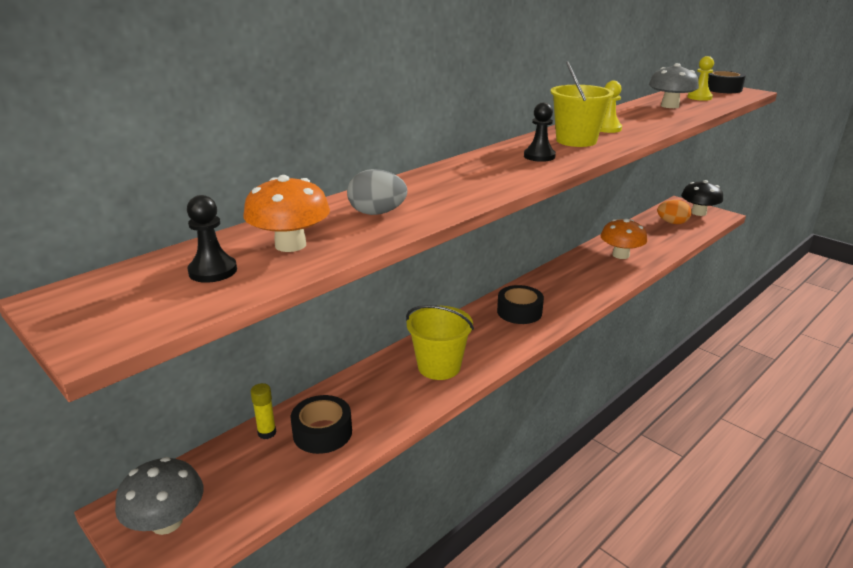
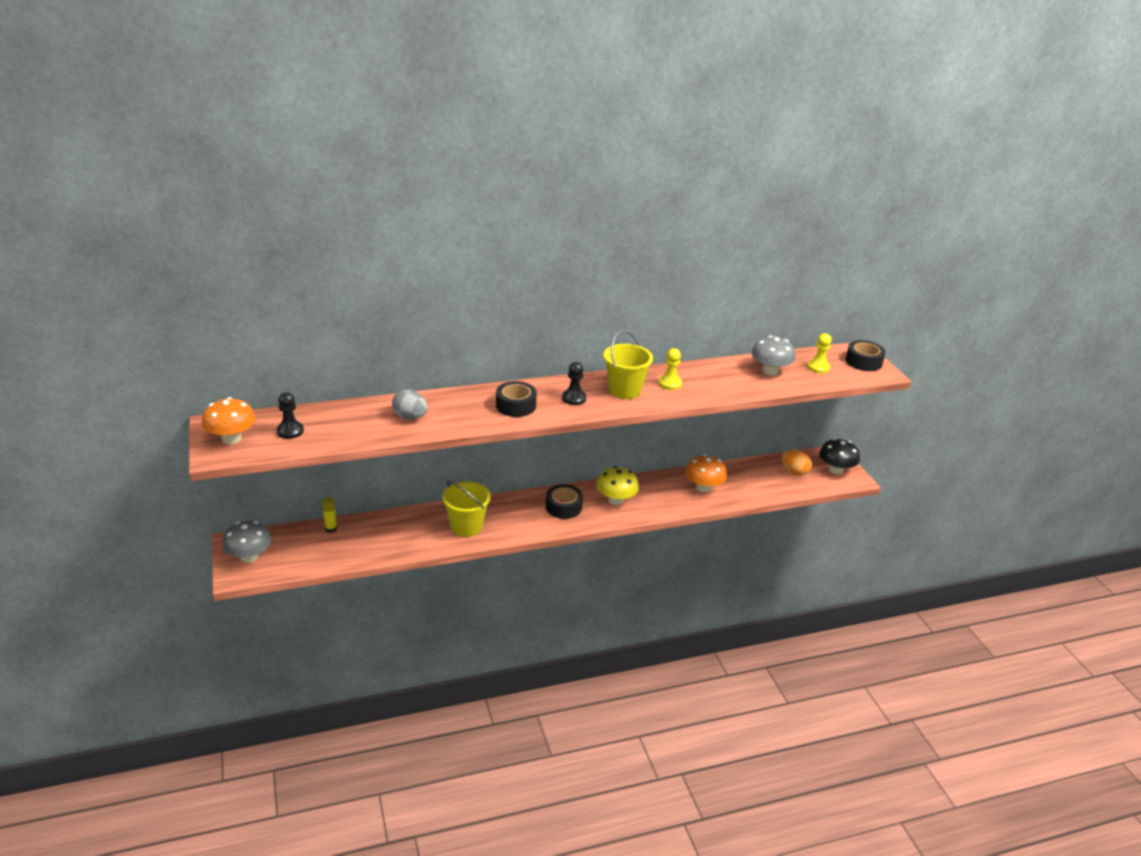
camera: 25 degrees right, 5 degrees up
(290, 245) = (341, 426): orange mushroom -> orange mushroom (231, 438)
(322, 432) = (360, 541): black tape -> black tape (516, 405)
(560, 289) = (616, 500): none -> yellow mushroom

